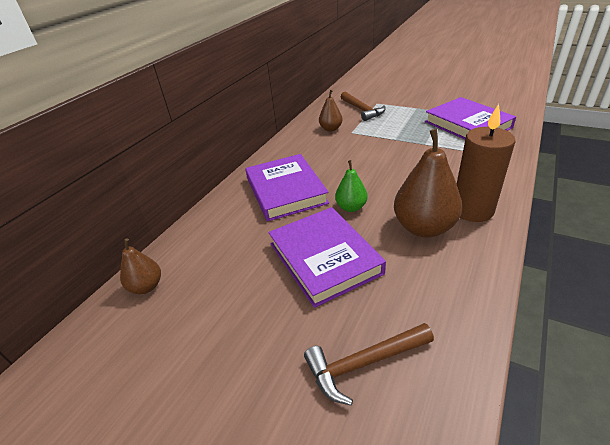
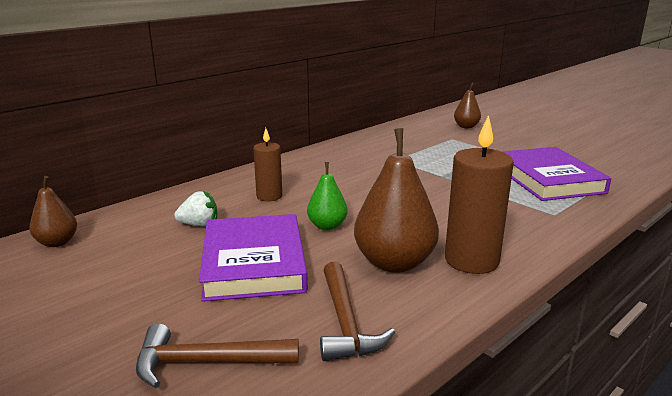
camera: 15 degrees right, 15 degrees down
(252, 233) = (199, 224): none -> white strawberry
(286, 191) = (269, 196): purple book -> brown candle
(331, 129) = (373, 152): brown pear -> brown pear (466, 126)
(362, 110) = (427, 142): brown hammer -> brown hammer (345, 323)

